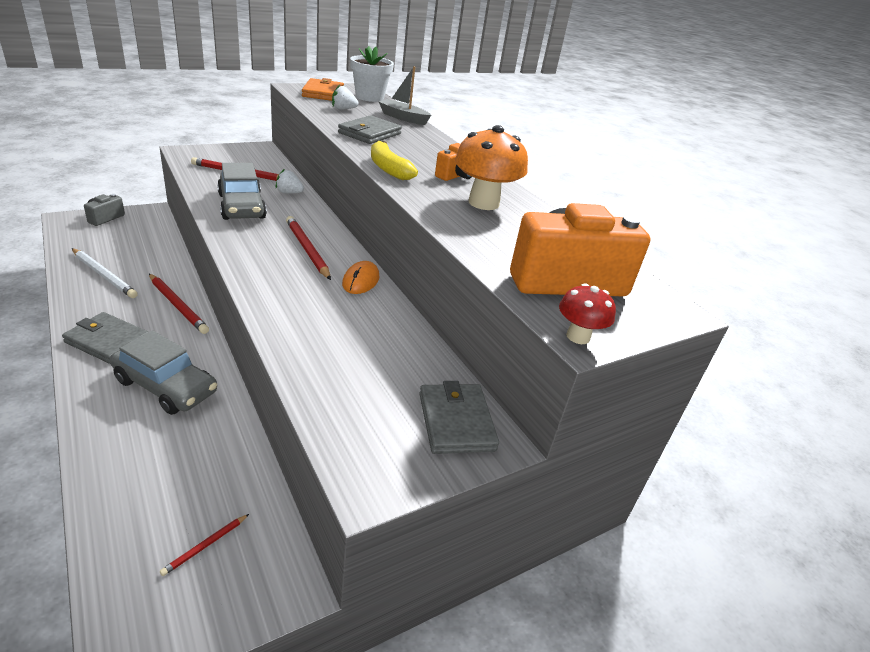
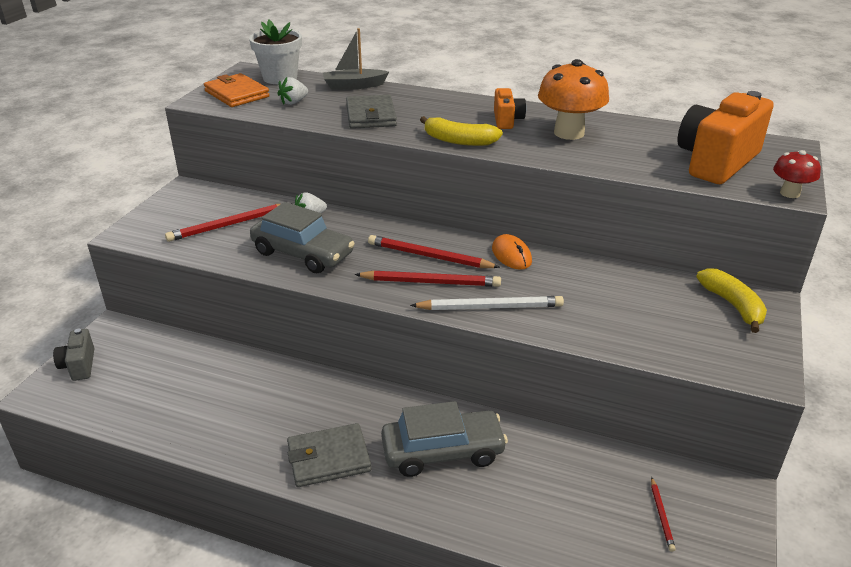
camera: 35 degrees left, 0 degrees up
(103, 275) = (202, 414): white pencil -> white pencil (490, 307)
(177, 305) = (322, 390): red pencil -> red pencil (430, 282)
(456, 422) = (733, 306): grey wallet -> yellow banana

